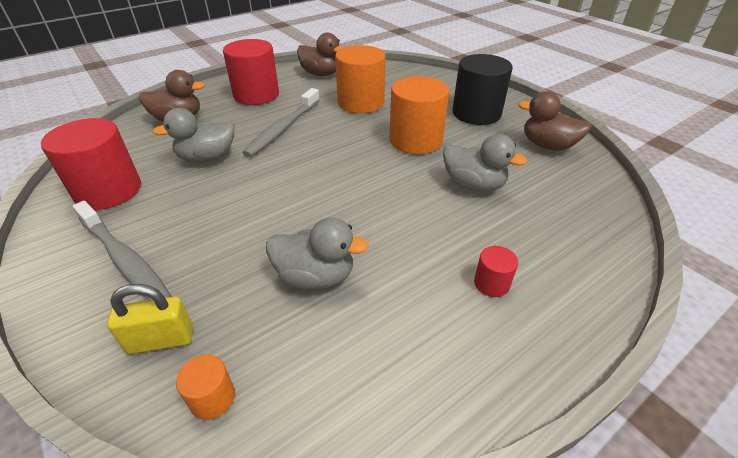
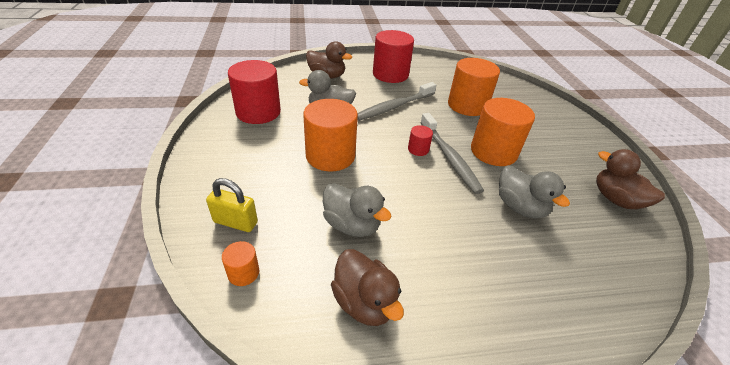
camera: 25 degrees right, 0 degrees up
(125, 260) = (243, 161): grey toothbrush -> grey toothbrush (449, 157)
(240, 209) = (330, 156): none -> orange cylinder
(321, 74) = (449, 72): brown duck -> brown duck (364, 302)
(476, 113) = (564, 147): black cylinder -> none
(491, 283) = (481, 291): red cylinder -> red cylinder (418, 149)

